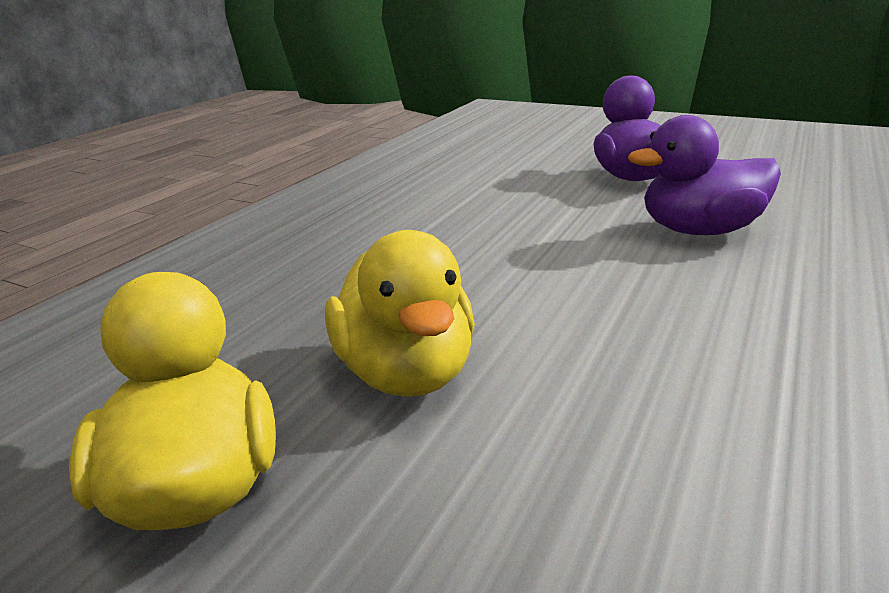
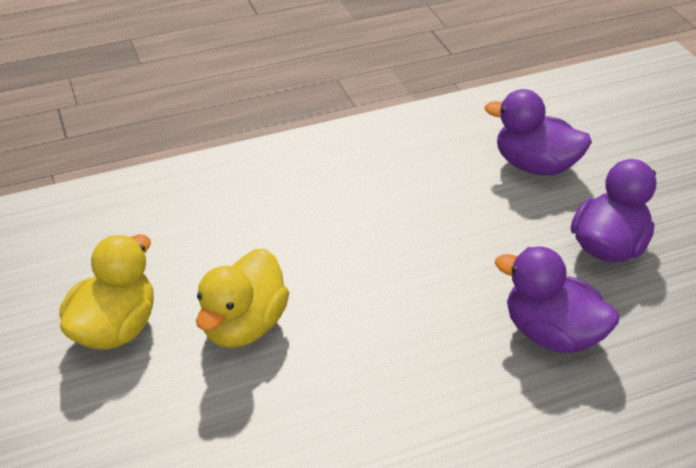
camera: 40 degrees right, 15 degrees up
(496, 163) = (535, 165): none -> purple duck

